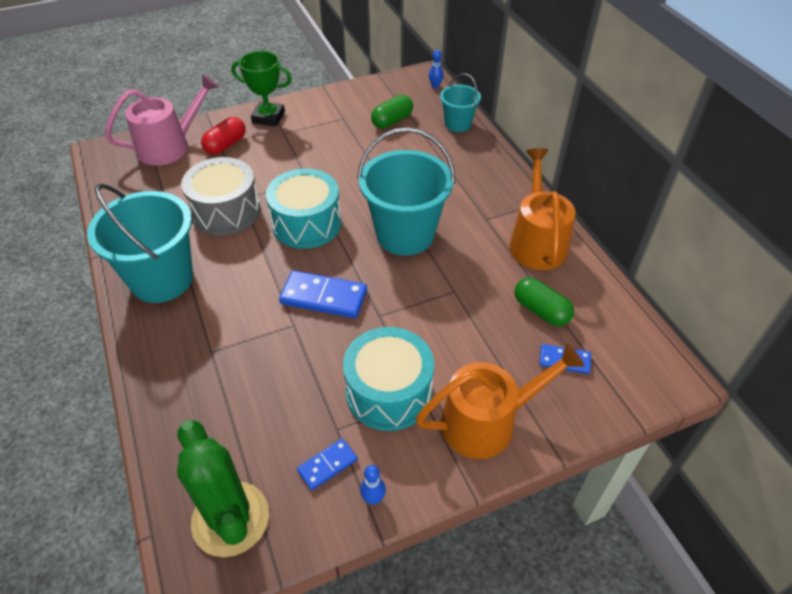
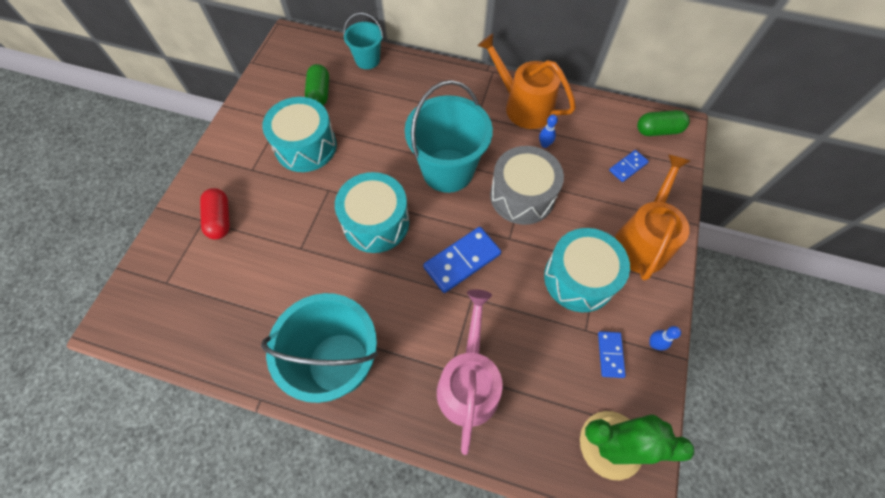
camera: 50 degrees left, 15 degrees up
(169, 146) = (172, 263): pink watering can -> pink watering can (468, 383)
(226, 211) = (305, 269): grey drum -> grey drum (522, 196)
(268, 117) = (219, 167): green trophy -> none
(334, 144) = (306, 146): none -> turquoise drum
(435, 86) = (310, 41): blue bowling pin -> blue bowling pin (544, 144)
(541, 311) = (581, 148): green capsule -> green capsule (658, 130)

